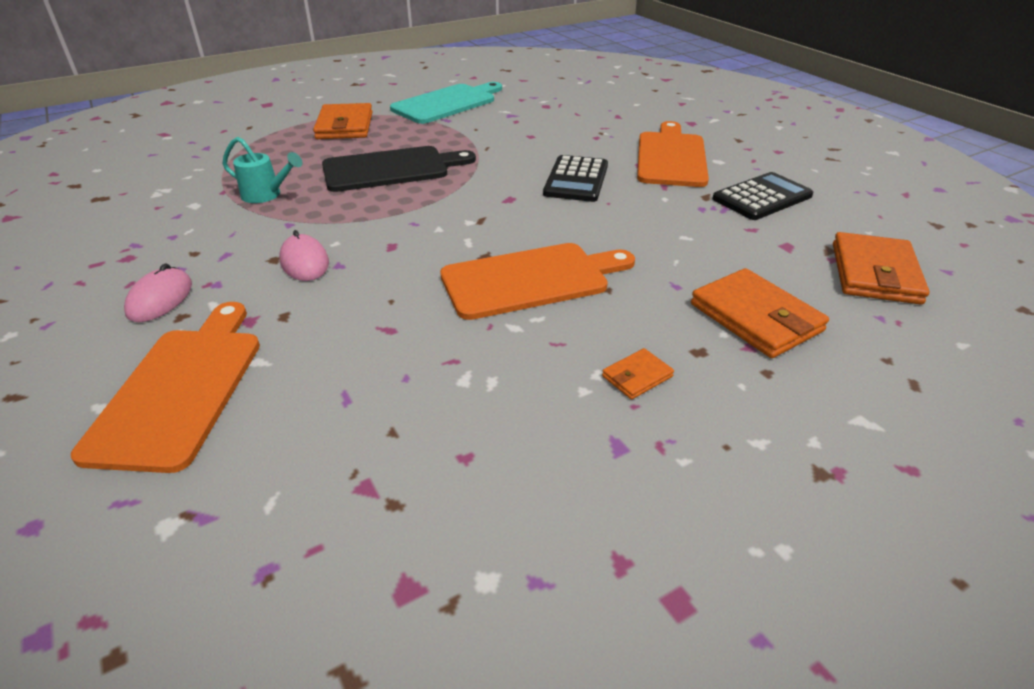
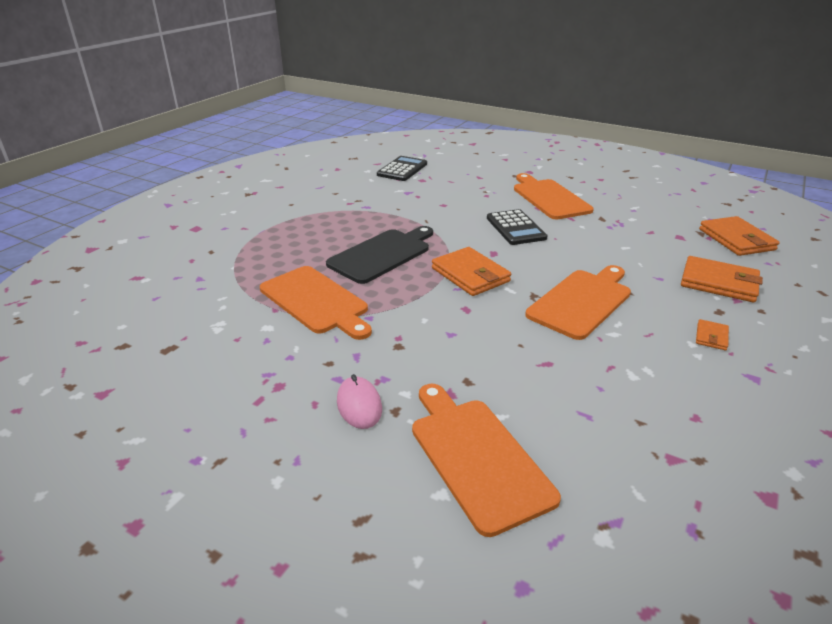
camera: 30 degrees left, 5 degrees down
(266, 195) = (316, 301): turquoise watering can -> orange cutting board
(304, 262) = (424, 340): pink mouse -> none
(345, 126) = (294, 230): orange wallet -> orange wallet (470, 275)
(447, 103) = (348, 194): turquoise cutting board -> none
(762, 197) = (631, 211): black calculator -> black calculator (402, 169)

